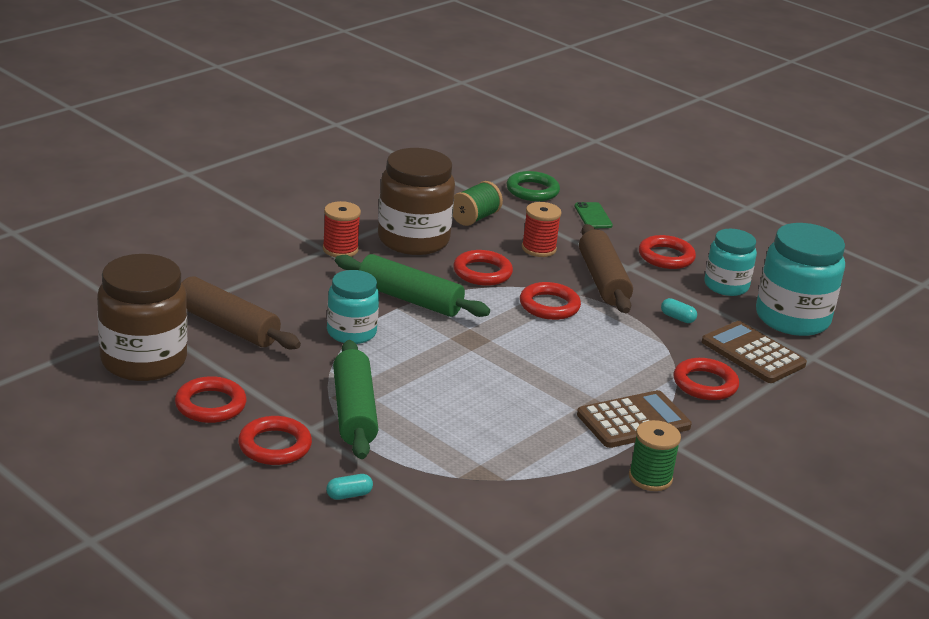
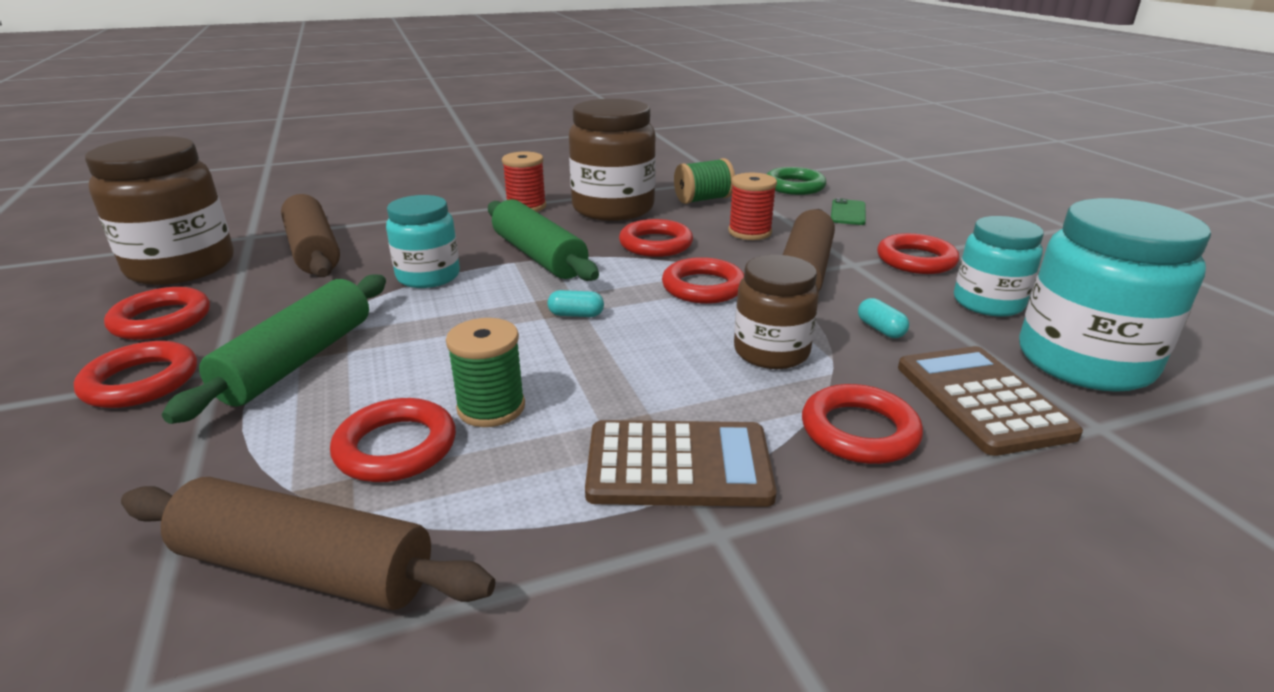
camera: 30 degrees right, 0 degrees up
(349, 495) = (105, 476): turquoise capsule -> turquoise capsule (576, 315)
(483, 445) = (396, 447): none -> red ring
(513, 504) = (306, 568): none -> brown rolling pin
(628, 346) = (771, 351): none -> brown jar
(650, 478) = (608, 589): green spool -> green spool (491, 408)

